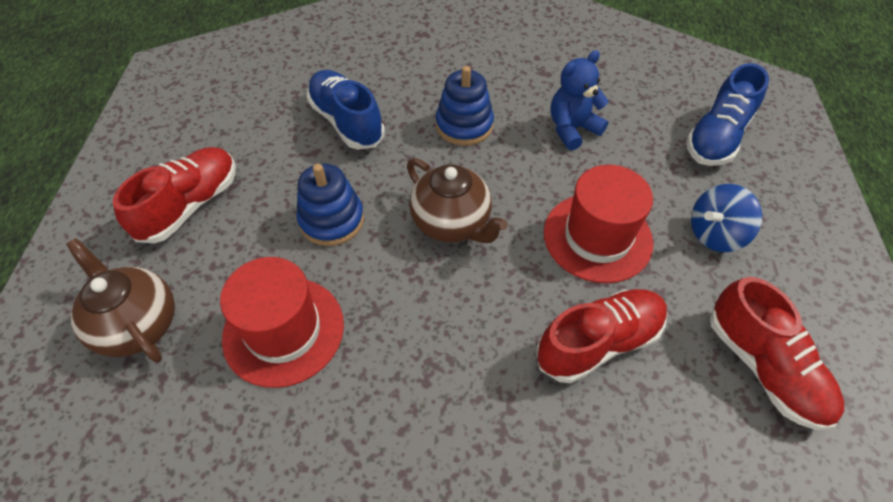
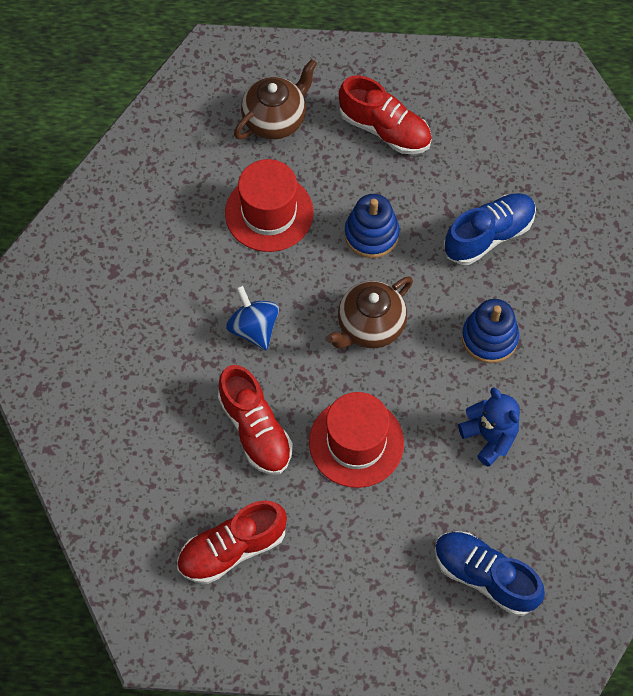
camera: 90 degrees right, 10 degrees up
(715, 234) = (361, 543): blue spinning top -> blue spinning top (254, 328)

